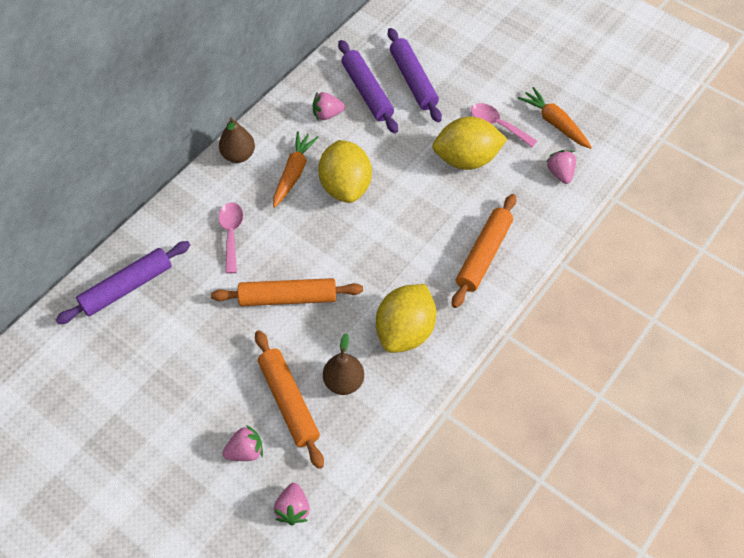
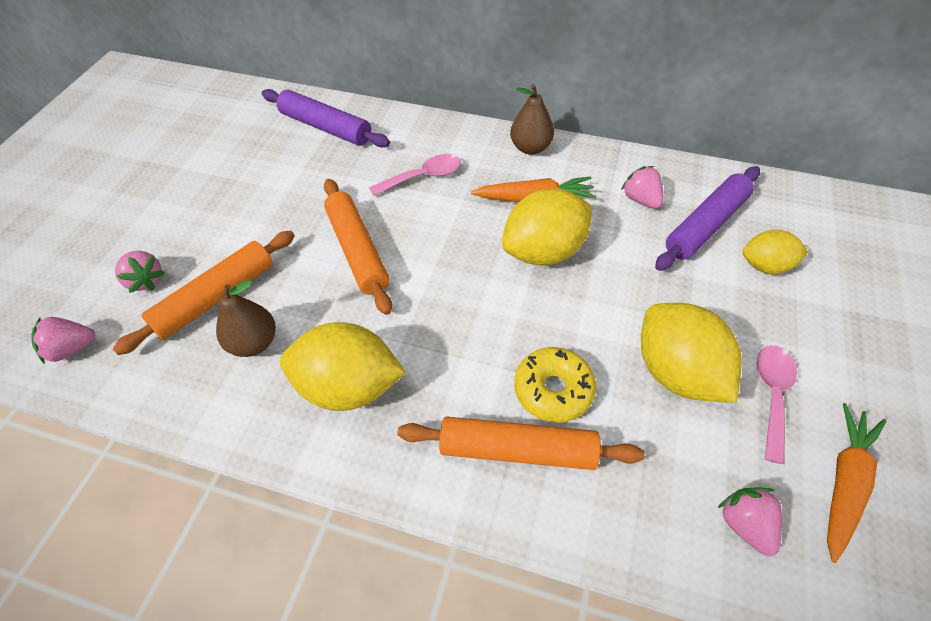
camera: 70 degrees right, 5 degrees down
(413, 80) = (765, 266): purple rolling pin -> yellow lemon
(453, 223) = (553, 390): none -> yellow donut
(560, 173) = (745, 524): pink strawberry -> pink strawberry turned 75 degrees counterclockwise

